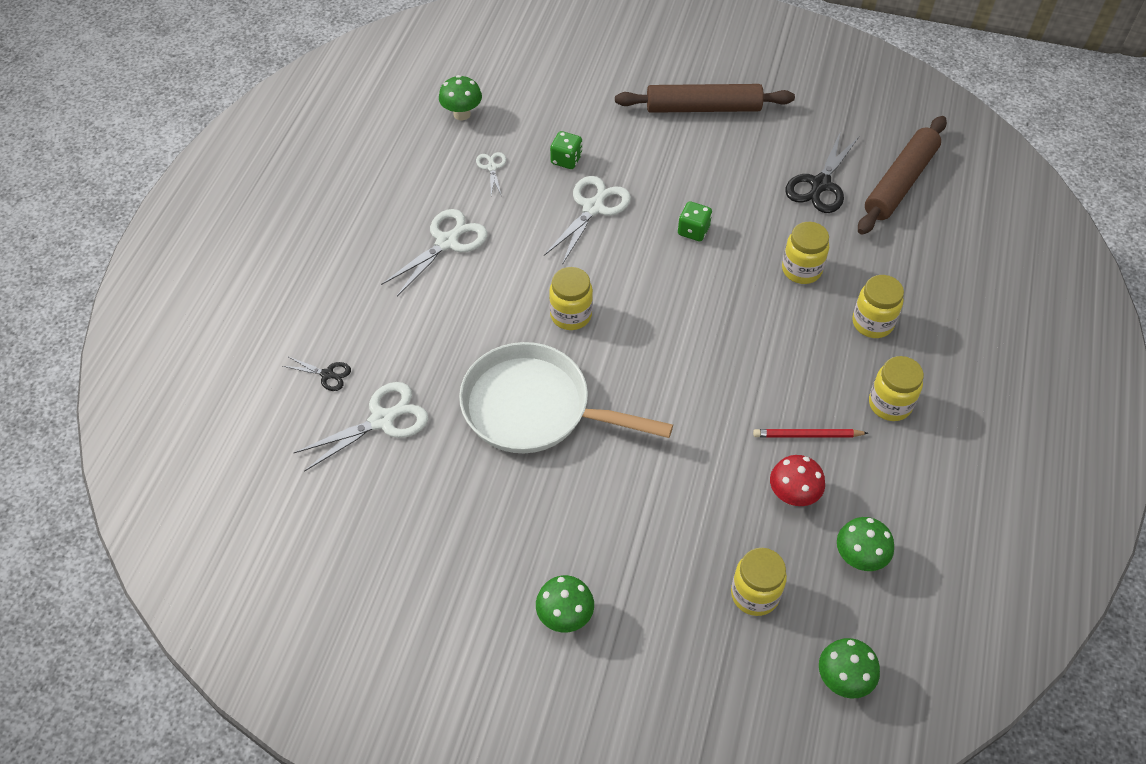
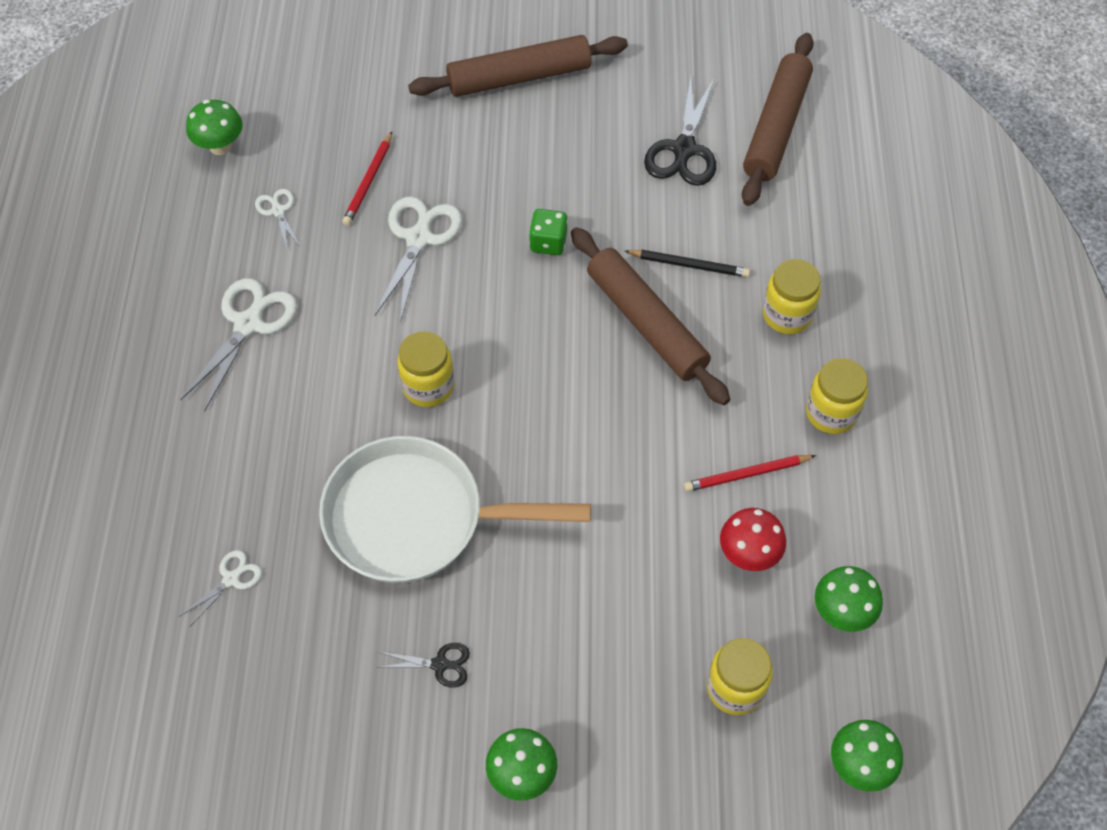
camera: 15 degrees left, 5 degrees up
(327, 374) = (144, 535): black scissors -> black scissors (440, 664)
(382, 420) = (231, 579): white scissors -> white scissors, size x0.53
(566, 160) = (368, 181): green dice -> red pencil
(755, 305) = (646, 323): none -> brown rolling pin
(801, 270) = (689, 265): yellow jar -> black pencil

